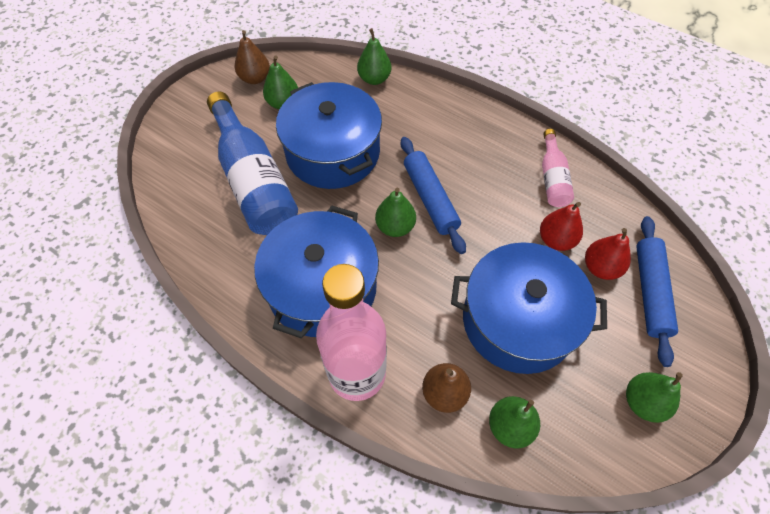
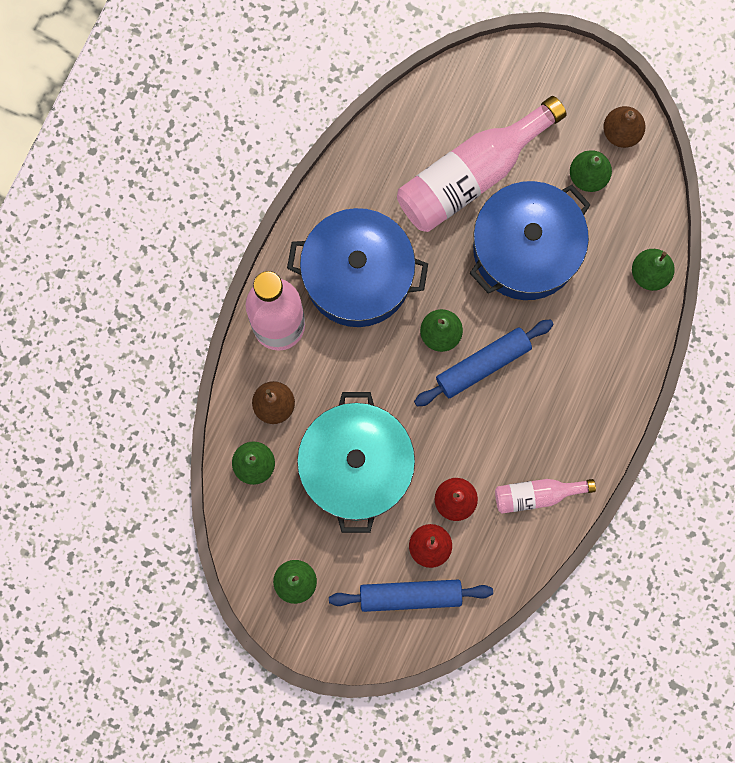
camera: 80 degrees right, 20 degrees up
(254, 180) = (471, 174): blue bottle -> pink bottle
(518, 320) = (356, 466): blue pot -> turquoise pot

